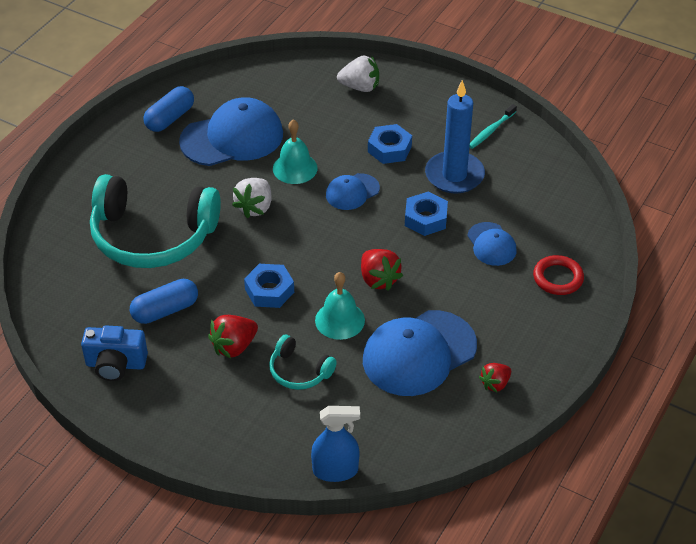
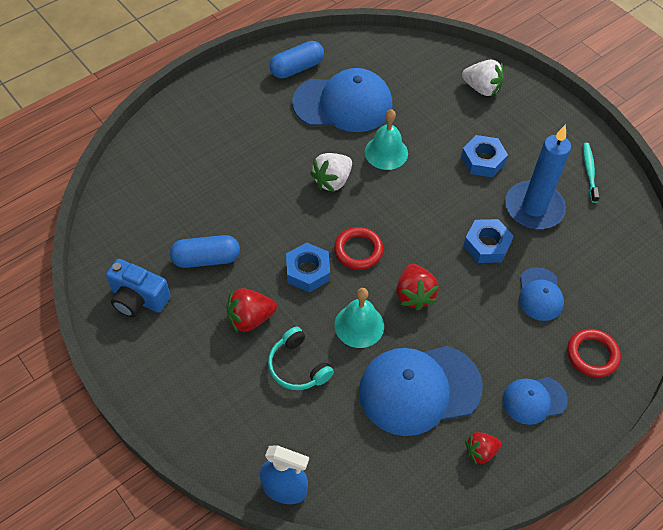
camera: 20 degrees right, 10 degrees up
(152, 236) = (229, 180): turquoise headphones -> none
(309, 259) = (358, 250): none -> red ring
(352, 192) = (428, 194): blue cap -> blue cap (534, 400)
(491, 131) = (589, 172): turquoise toothbrush -> turquoise toothbrush turned 120 degrees clockwise

